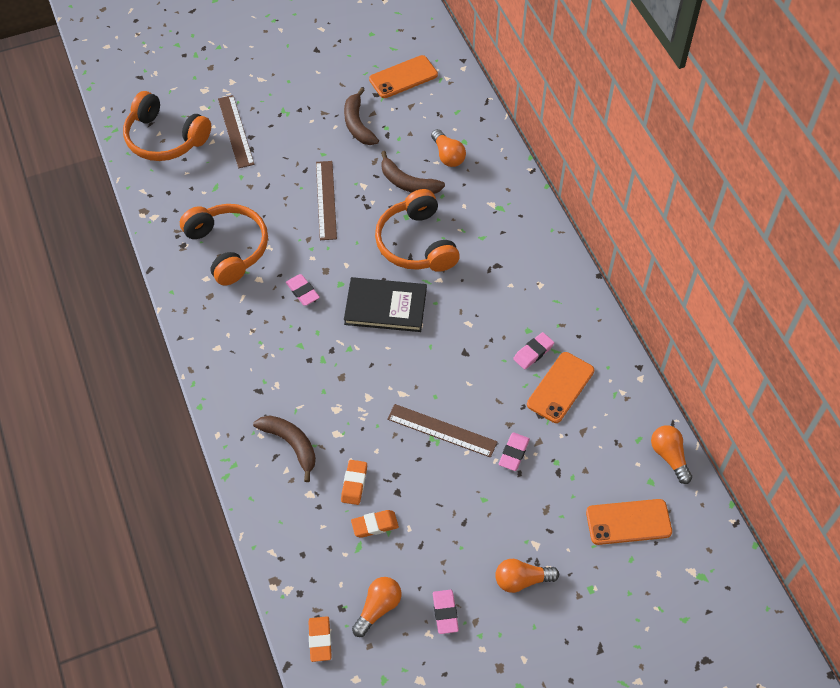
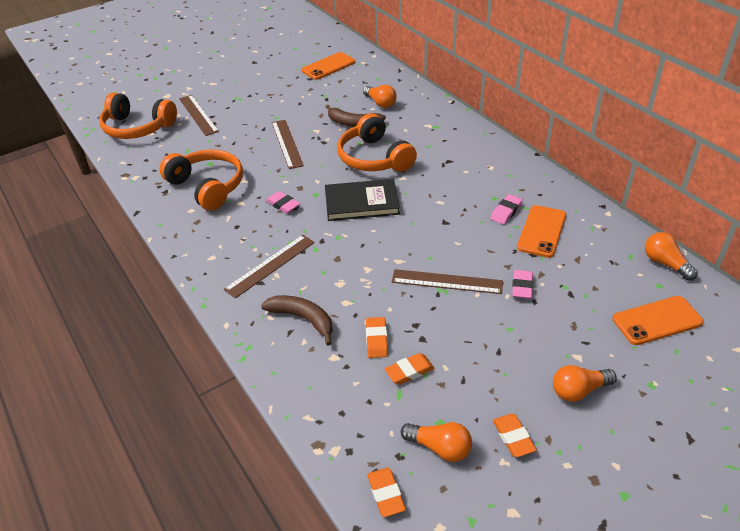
camera: 10 degrees left, 15 degrees down
(273, 371) = (270, 265): none -> brown ruler
(358, 124) = (300, 96): brown banana -> none
(378, 608) = (439, 448): orange light bulb -> orange light bulb turned 90 degrees clockwise
(445, 613) = (513, 437): pink eraser -> orange eraser

